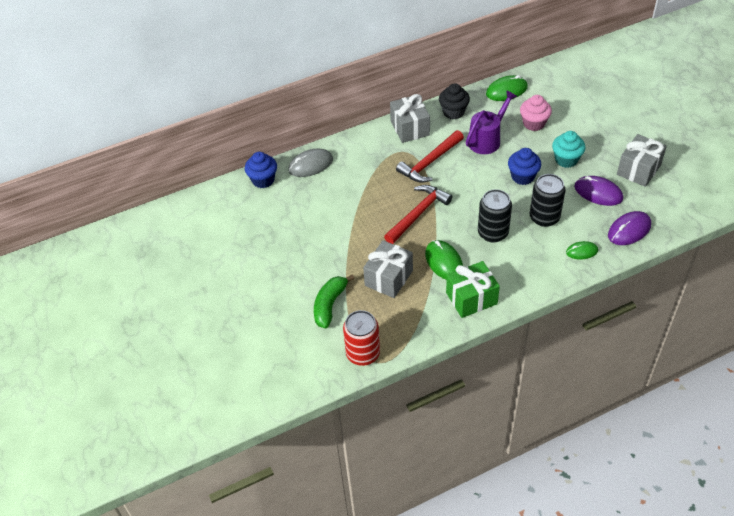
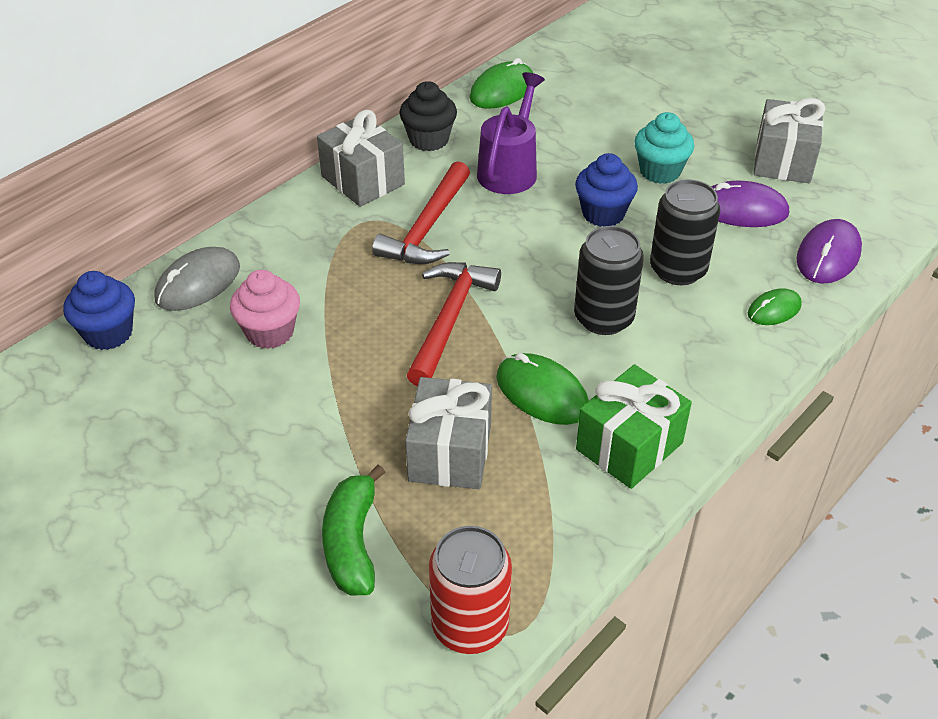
camera: 25 degrees left, 5 degrees down
(534, 123) = (575, 129): pink cupcake -> pink cupcake (270, 332)

